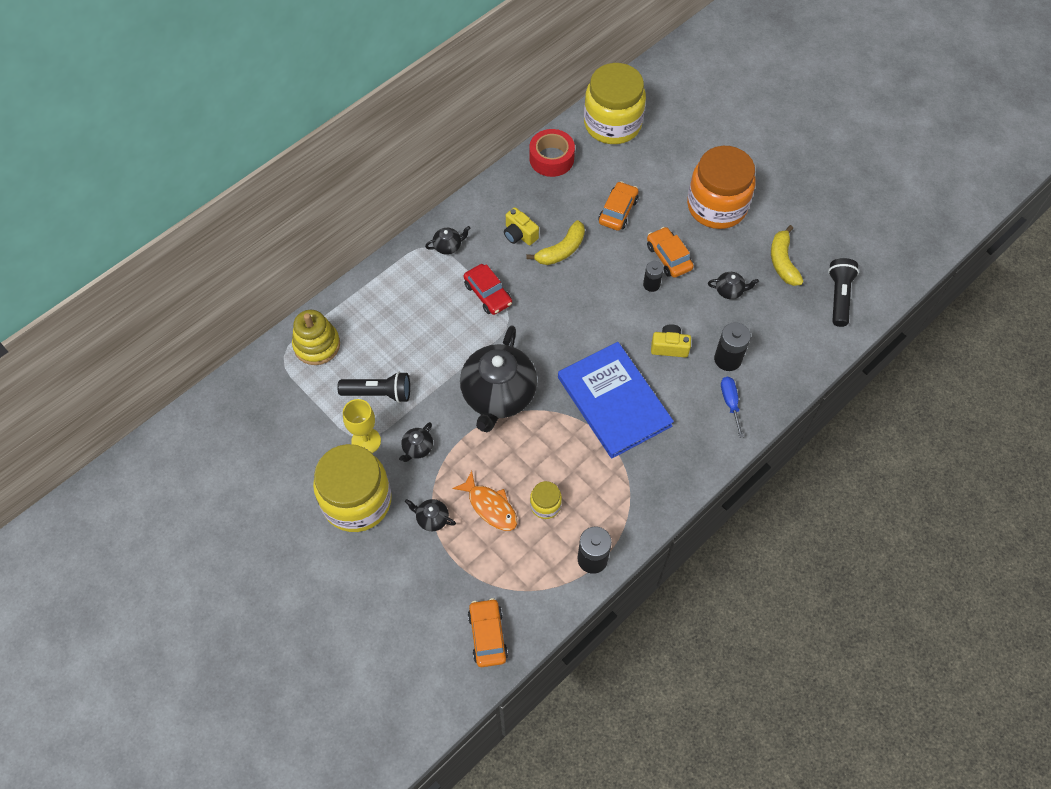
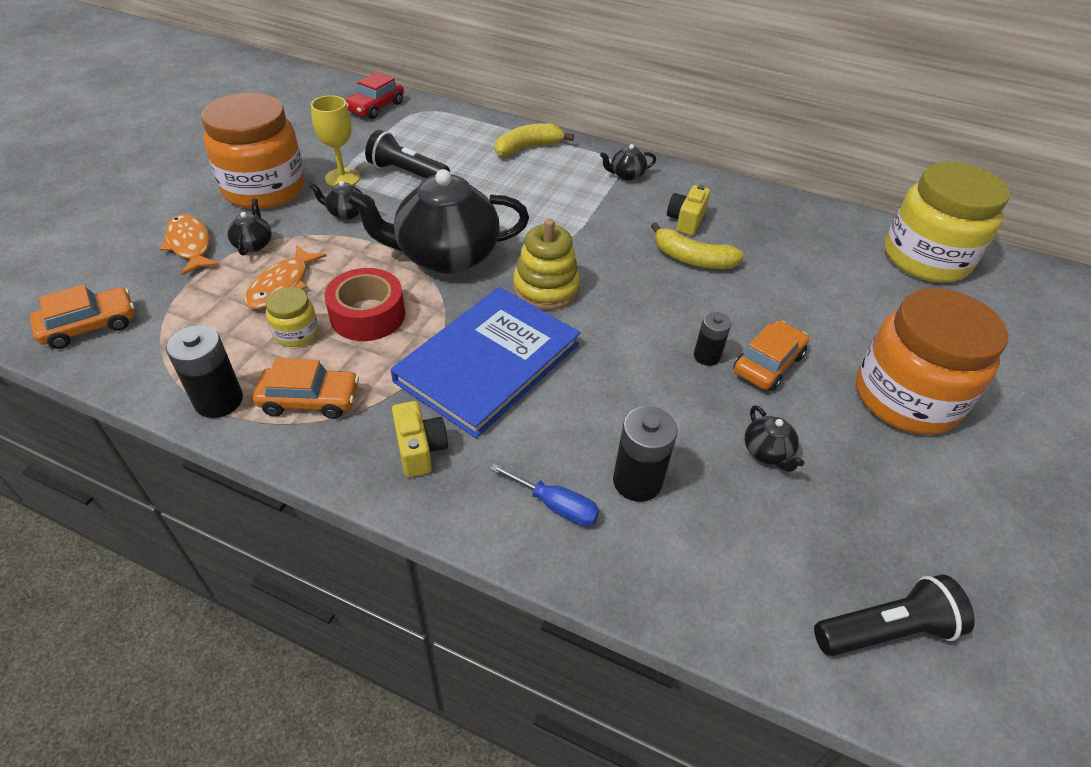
camera: 65 degrees right, 15 degrees down
(317, 345) = (446, 125): yellow stacking toy -> yellow stacking toy (546, 288)
(357, 501) = (264, 189): yellow jar -> orange jar
(379, 393) = (407, 173): black flashlight -> black flashlight turned 135 degrees clockwise
(415, 563) = (190, 245): none -> orange fish
(448, 246) = (626, 175): black teapot -> black teapot turned 120 degrees clockwise
(488, 294) = (584, 216): red car -> red car (375, 107)
(551, 158) = (817, 220): red tape -> red tape (367, 315)
(618, 211) = (796, 295): orange car -> orange car (310, 400)
(669, 347) = (614, 402): yellow camera -> yellow camera (420, 449)
(730, 403) = (555, 505): blue screwdriver -> blue screwdriver turned 60 degrees clockwise
(783, 262) = (883, 514): yellow banana -> yellow banana (528, 147)

